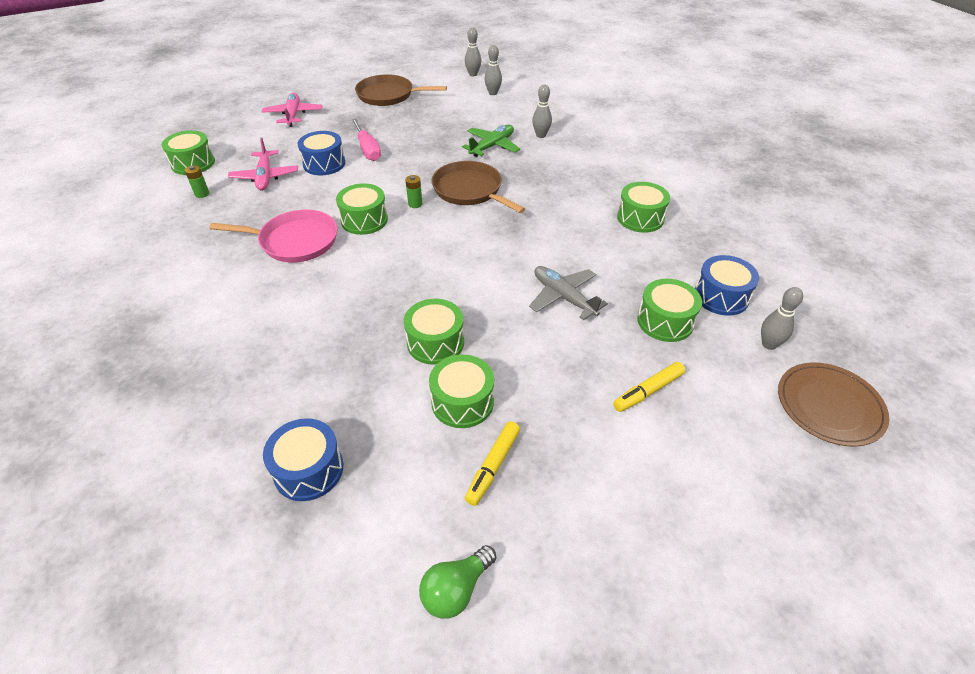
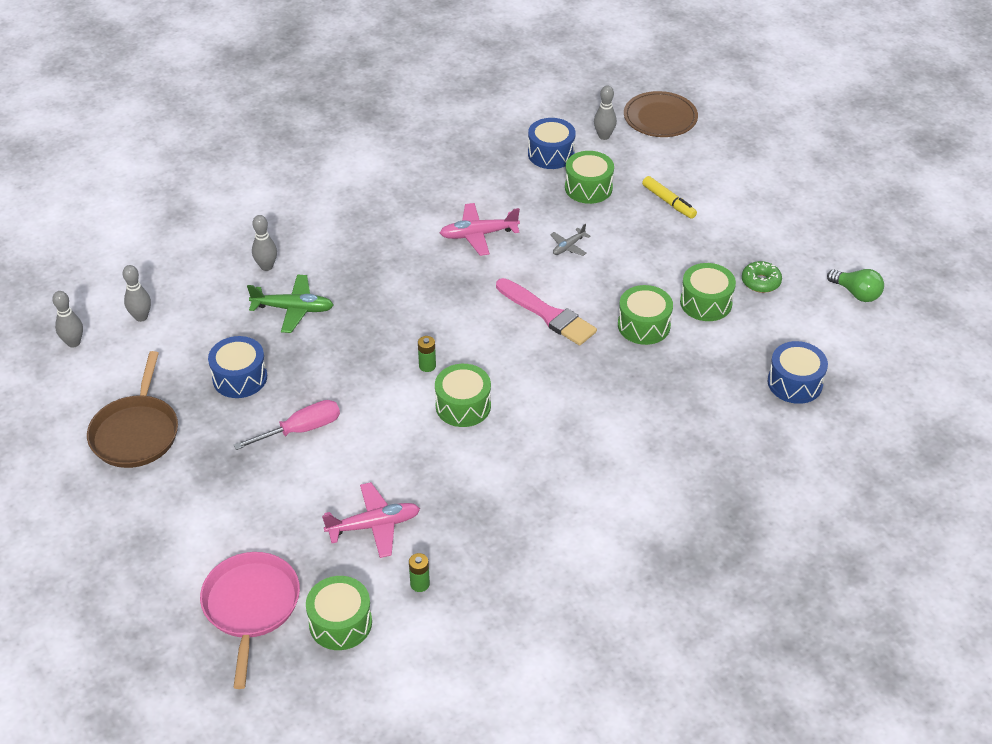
camera: 95 degrees left, 0 degrees up
(293, 115) = (194, 538): pink plane -> pink plane (478, 235)
(295, 241) = (510, 460): pink pan -> pink pan (251, 606)
(324, 164) = (339, 469): blue drum -> blue drum (240, 378)
(464, 275) = (548, 314): none -> pink brush
(470, 190) = (396, 322): brown pan -> none
(492, 146) = (293, 309): green plane -> green plane turned 150 degrees clockwise
(493, 466) = (760, 282): yellow marker -> green donut
(563, 297) = (568, 246): grey plane -> grey plane, size x0.57
(640, 218) = (439, 193): green drum -> none

